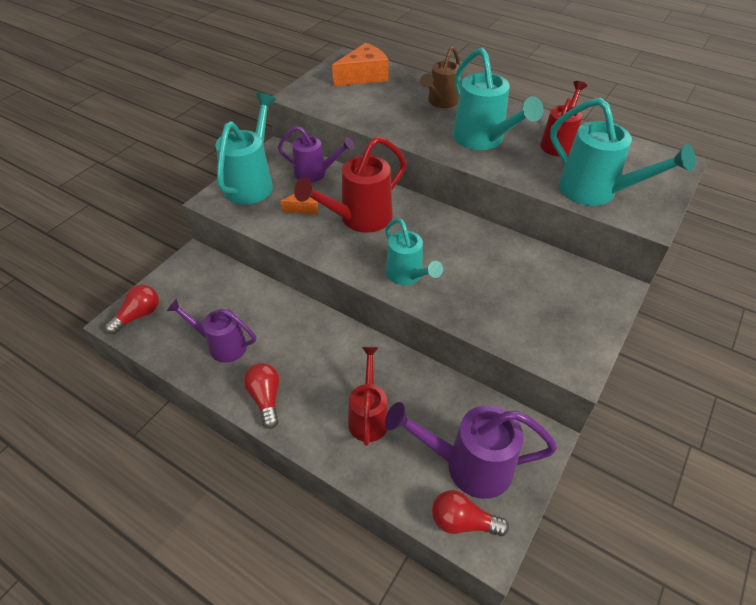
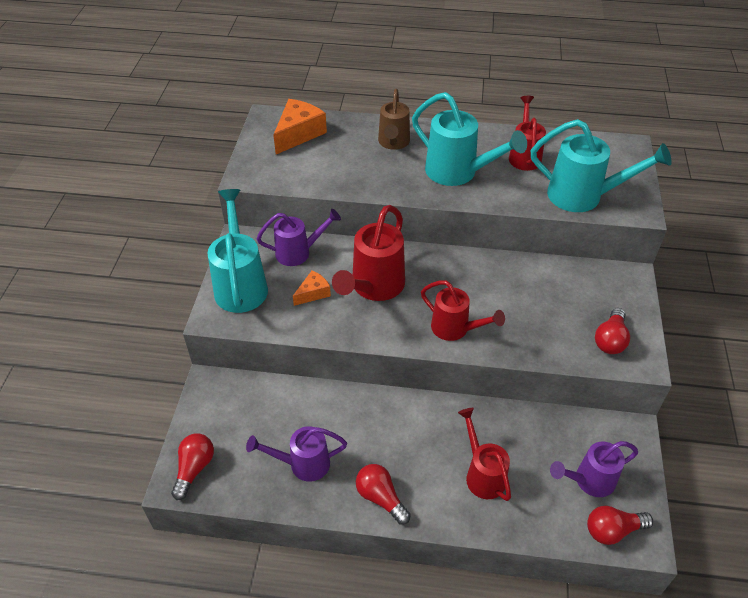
camera: 25 degrees left, 0 degrees up
(407, 276) = (455, 329): turquoise watering can -> red watering can
(468, 465) = (589, 481): purple watering can -> purple watering can, size x0.66
(556, 337) = (610, 340): none -> red light bulb

